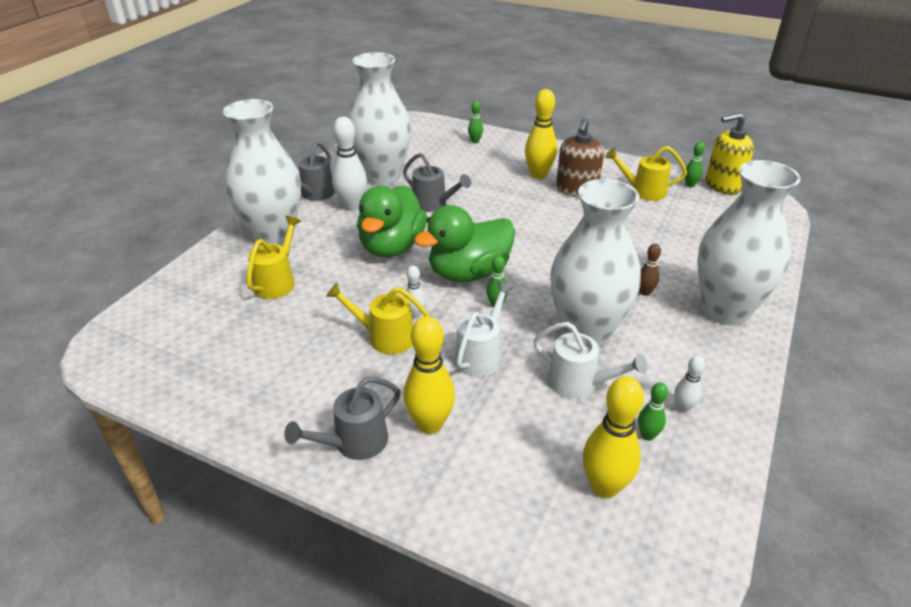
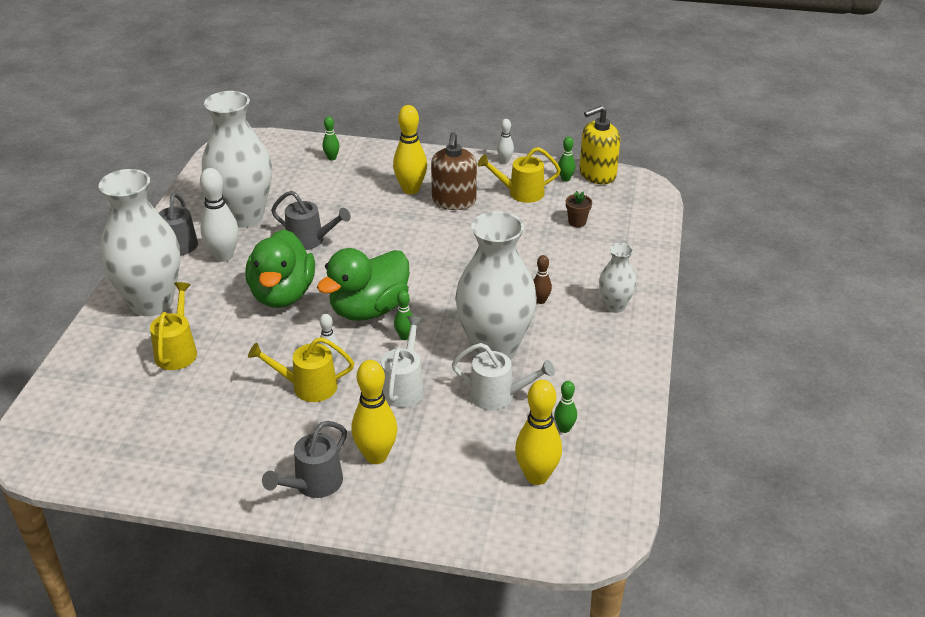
camera: 15 degrees left, 0 degrees up
(683, 408) = (590, 400): white bowling pin -> white bowling pin (505, 160)
(695, 224) = (577, 222): none -> brown flower pot
(725, 311) = (615, 306): white vase -> white vase, size x0.49

